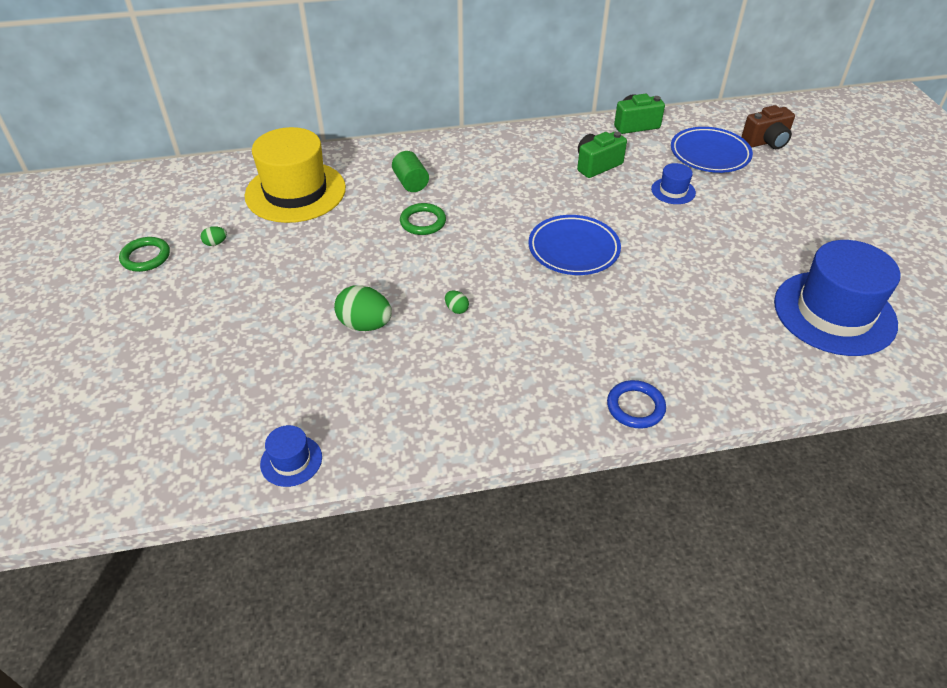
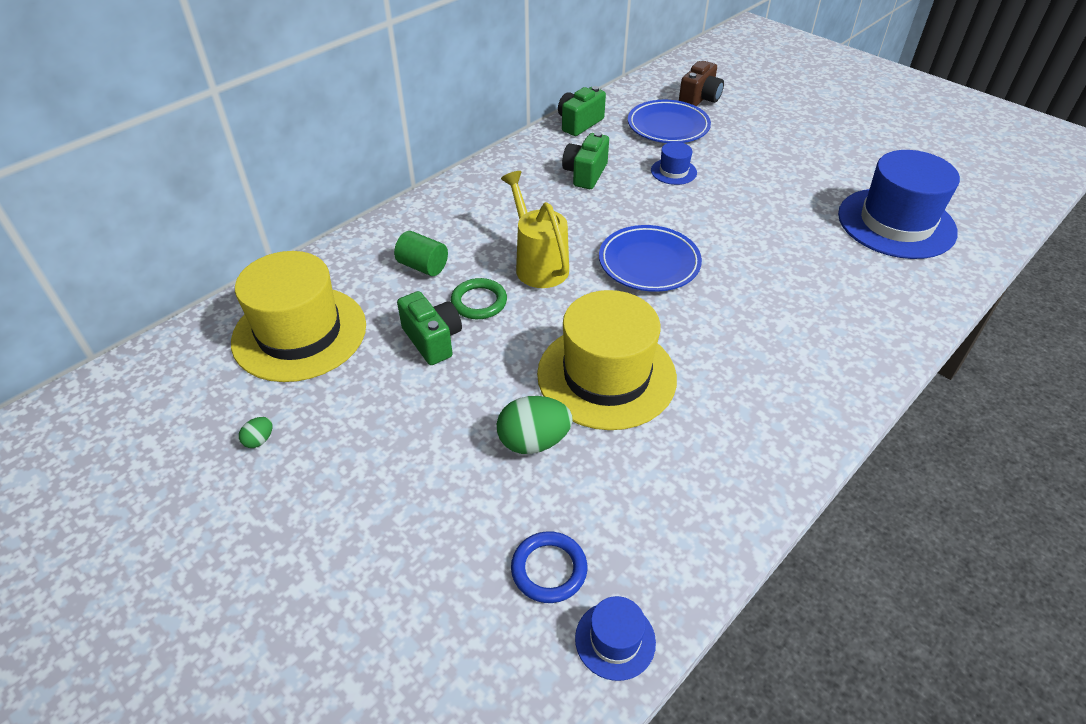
camera: 35 degrees left, 0 degrees up
(146, 257) = (179, 505): green ring -> none
(368, 232) = (433, 340): none -> green camera
(456, 309) = (606, 376): green egg -> yellow hat
(490, 215) = (538, 264): none -> yellow watering can
(635, 407) = (850, 384): blue ring -> blue ring (549, 569)

